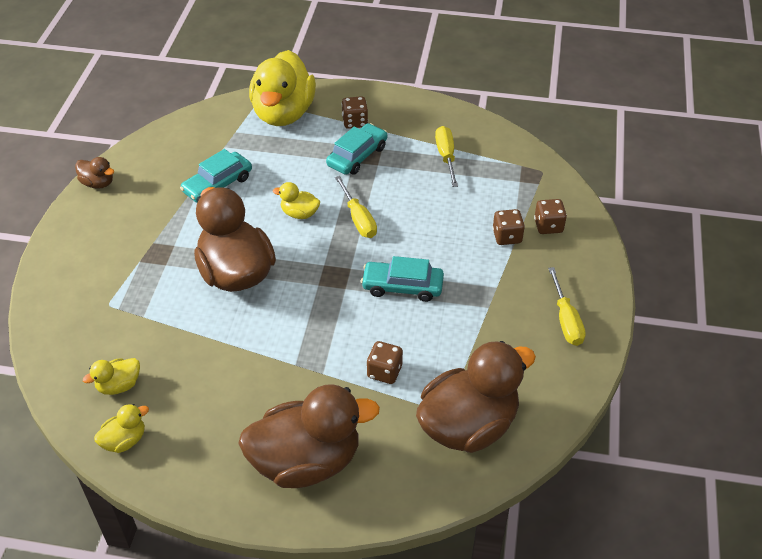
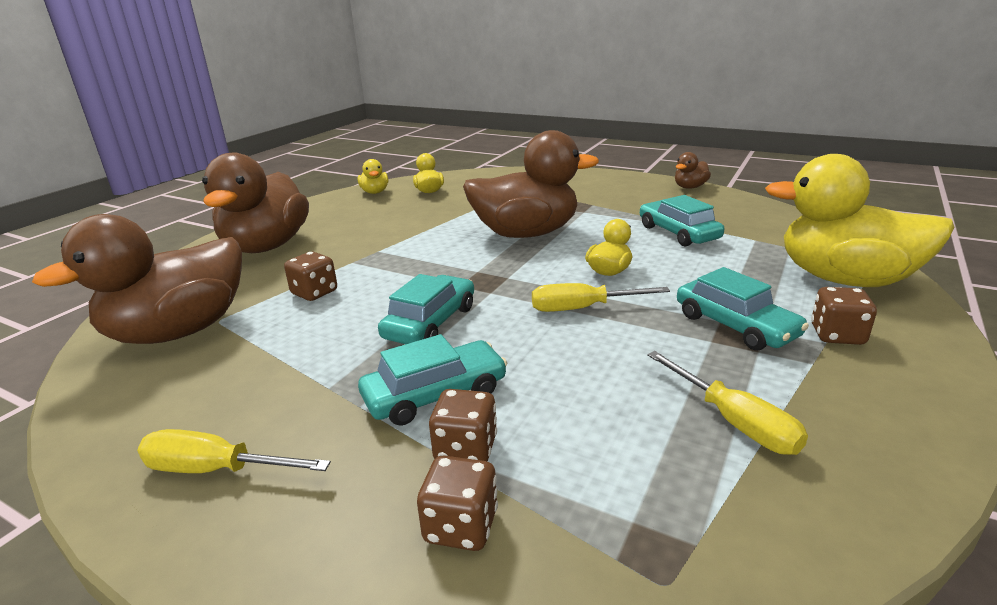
camera: 110 degrees right, 20 degrees down
(446, 156) = (734, 422): yellow screwdriver -> yellow screwdriver turned 45 degrees clockwise
(468, 425) = (179, 331): brown duck -> brown duck turned 60 degrees clockwise
(473, 260) = (435, 394): none -> turquoise car

